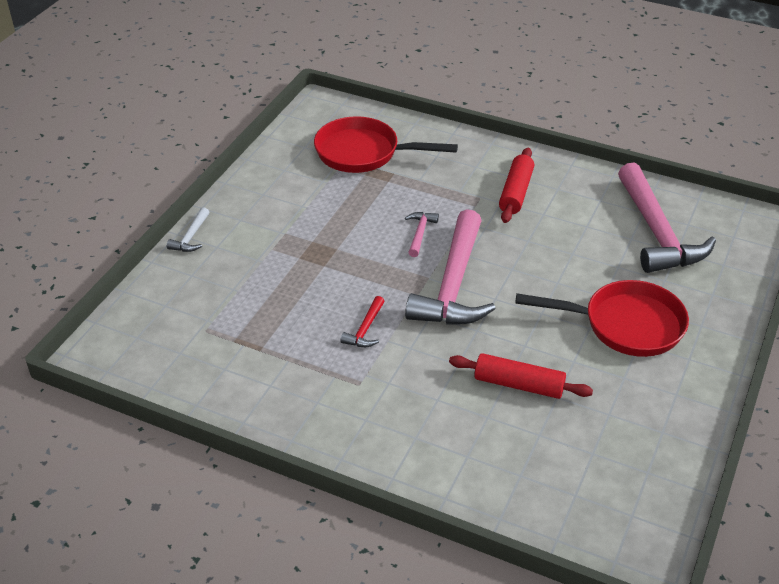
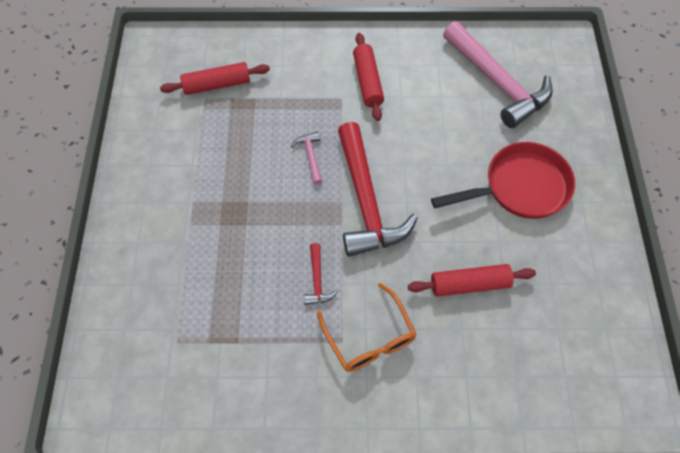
camera: 25 degrees left, 20 degrees up
(191, 237) = (107, 240): white hammer -> none
(364, 153) = (217, 85): red pan -> red rolling pin
(388, 391) = (369, 338): none -> orange glasses
(453, 284) = (366, 201): pink hammer -> red hammer

